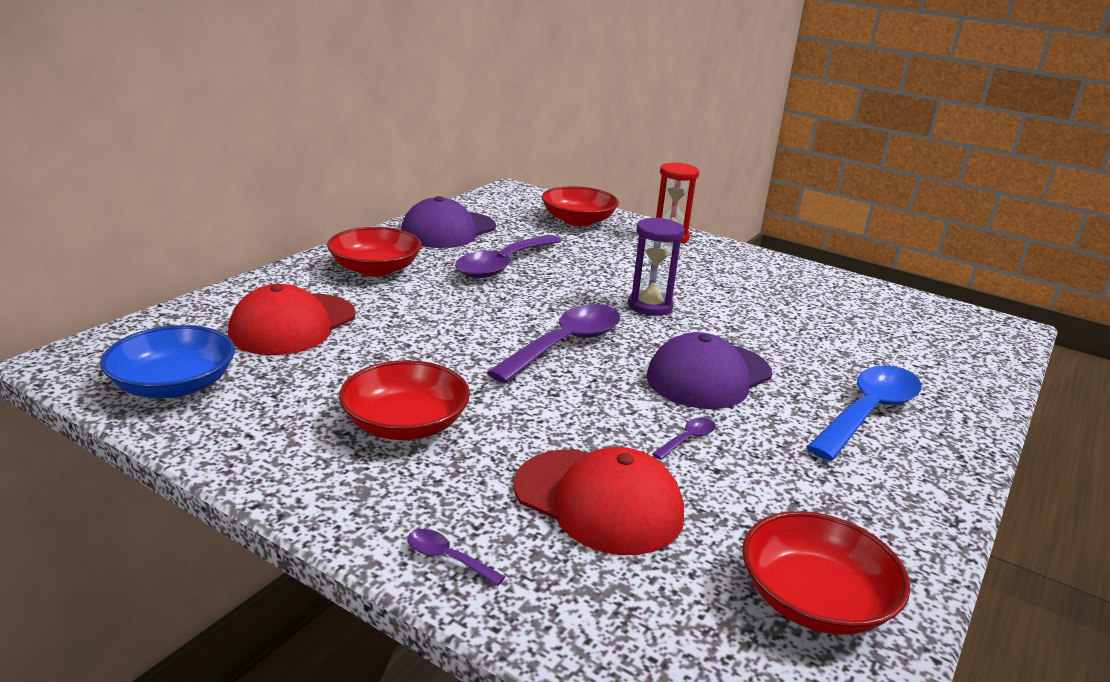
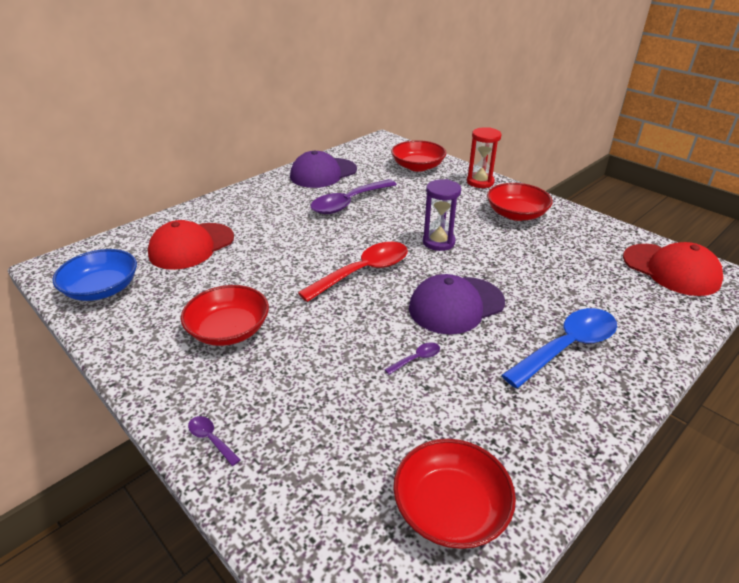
camera: 15 degrees right, 10 degrees up
(375, 269) = (262, 204): red bowl -> red bowl (516, 214)
(565, 344) = (363, 272): purple spoon -> red spoon
(598, 501) = (330, 405): red cap -> red cap (671, 269)

